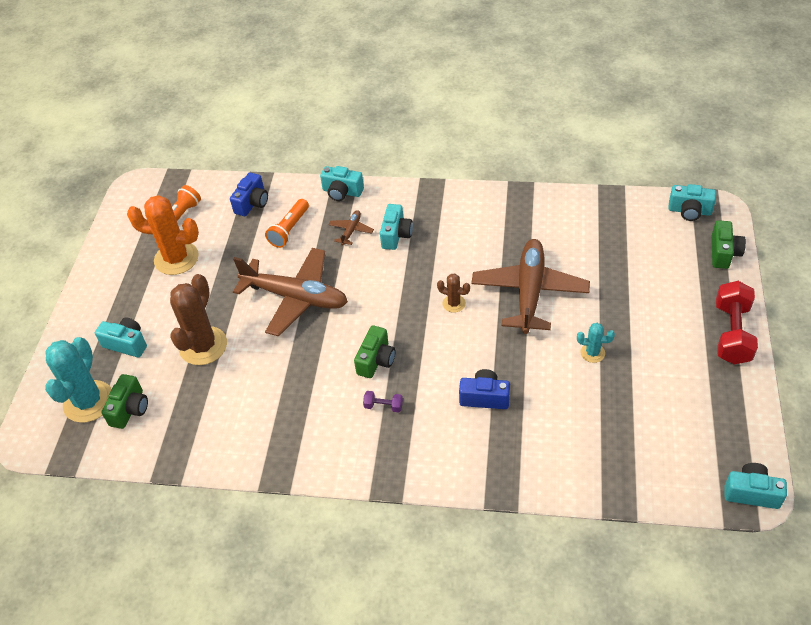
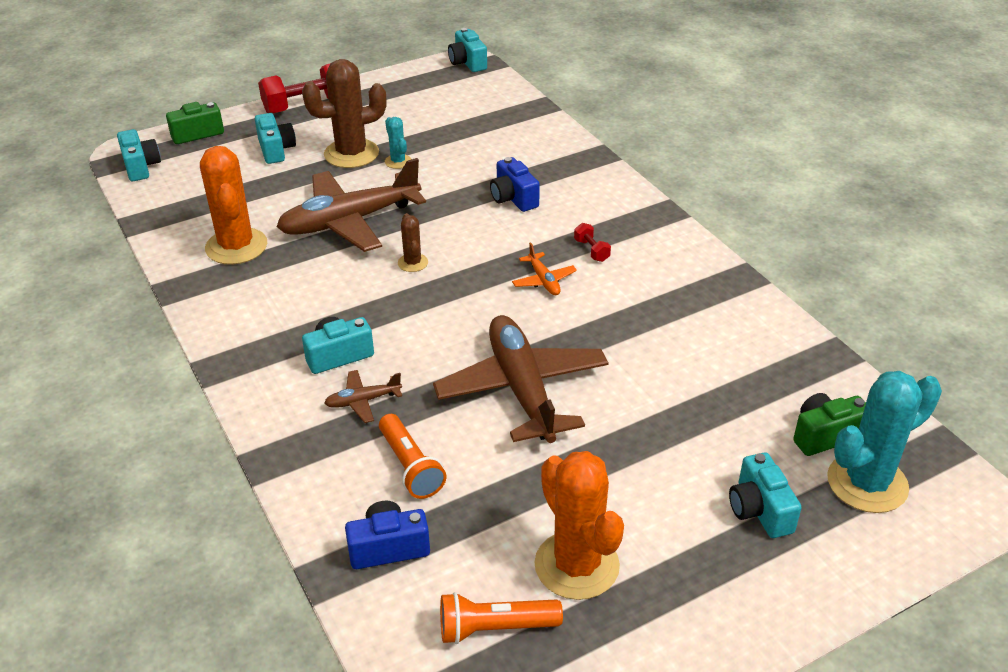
camera: 130 degrees left, 10 degrees down
(203, 346) = (677, 429): brown cactus -> brown cactus (351, 154)
(289, 229) = (410, 466): orange flashlight -> orange flashlight turned 75 degrees clockwise
(342, 192) = (289, 452): turquoise camera -> turquoise camera (276, 150)
(376, 360) = (543, 280): green camera -> orange plane
(383, 406) = (591, 250): purple dumbbell -> red dumbbell
(544, 228) = (236, 246): none -> orange cactus

